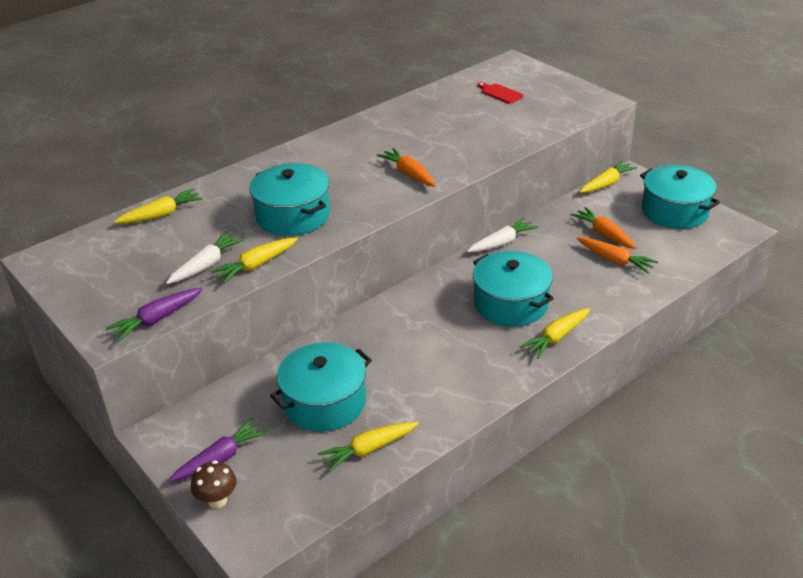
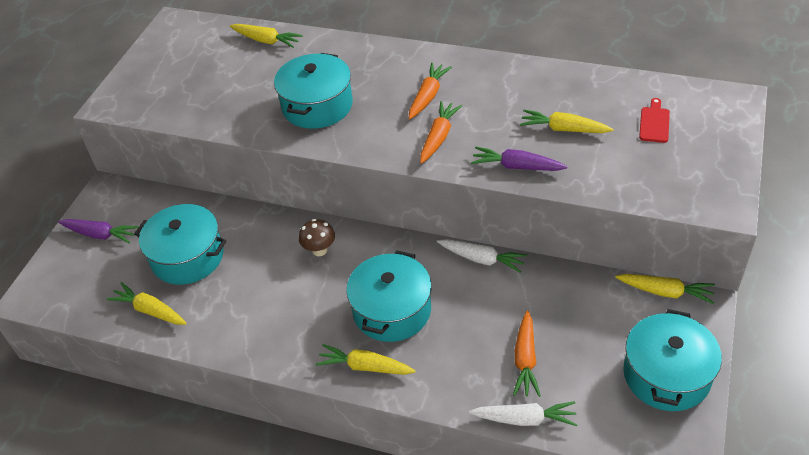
camera: 60 degrees right, 10 degrees up
(157, 319) = (139, 114): purple carrot -> purple carrot (516, 166)
(206, 265) = (218, 99): white carrot -> white carrot (525, 419)
(217, 500) = (60, 257): brown mushroom -> brown mushroom (319, 250)
(256, 265) = (235, 124): yellow carrot -> yellow carrot (563, 129)
(604, 234) = (565, 331): orange carrot -> orange carrot (428, 96)

